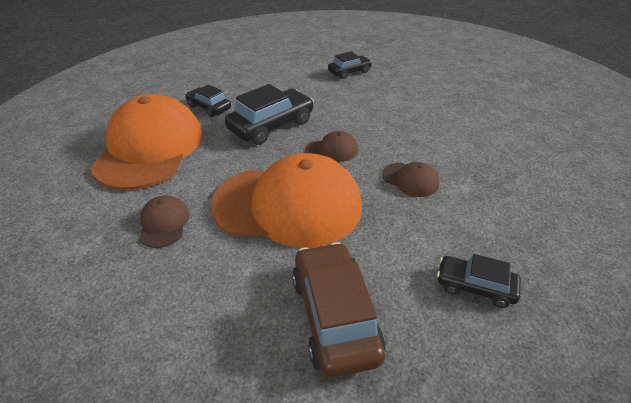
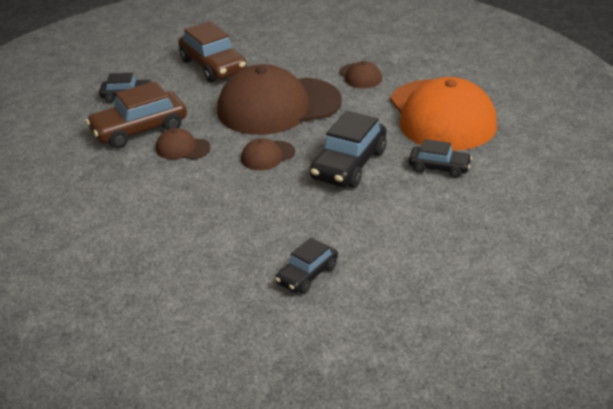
camera: 160 degrees right, 5 degrees down
(288, 205) = (278, 106): orange cap -> brown cap
(456, 217) = (139, 130): none -> brown car

